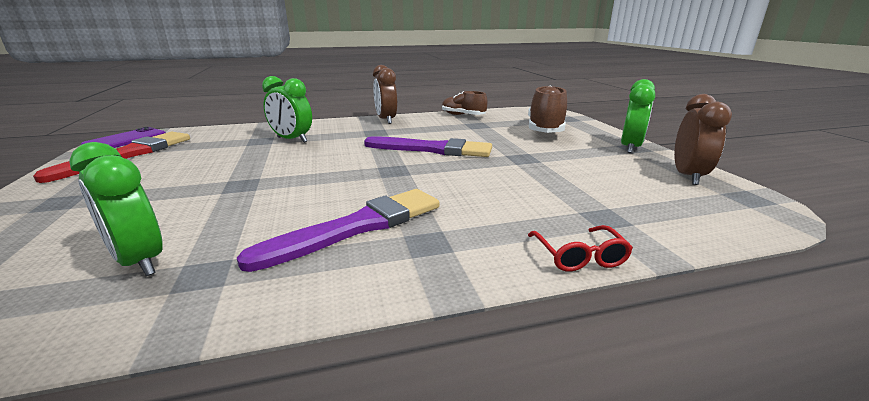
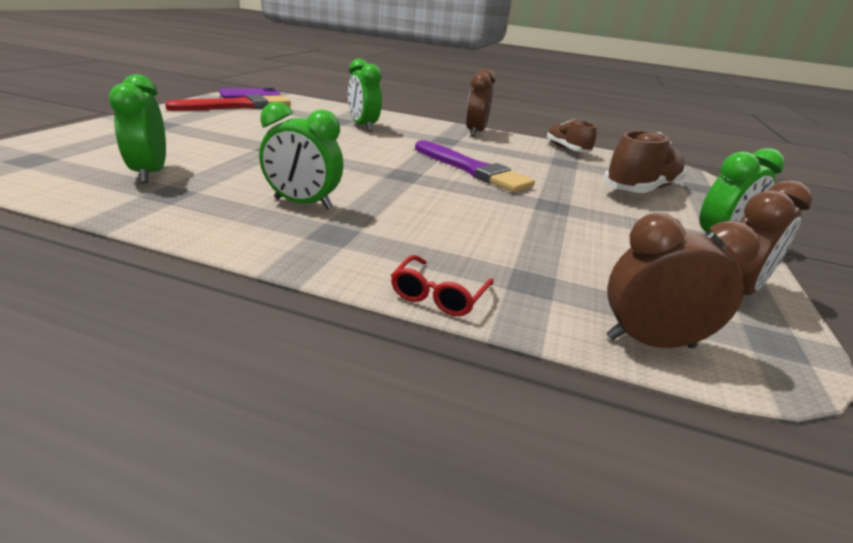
camera: 30 degrees right, 5 degrees up
(358, 227) = (303, 204): purple brush -> green clock
(716, 227) = (650, 342): none -> brown clock

